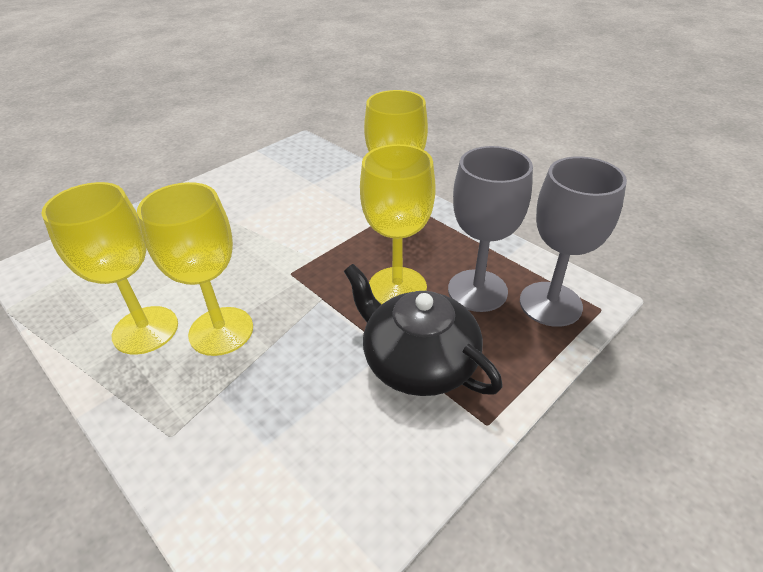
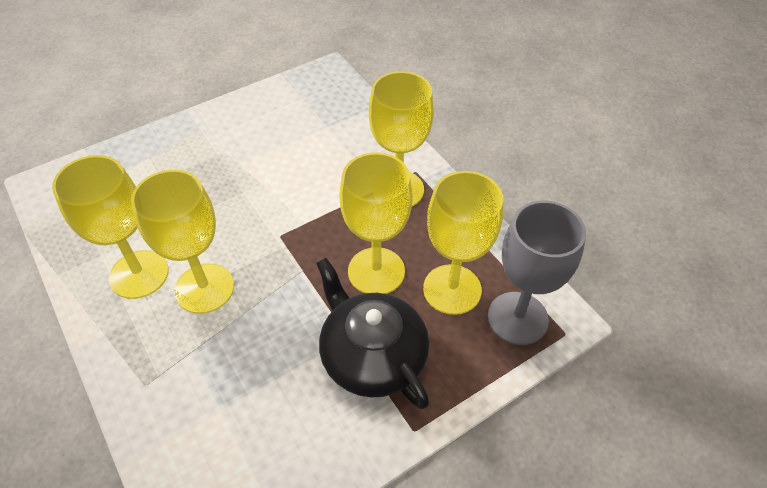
camera: 10 degrees right, 10 degrees up
(477, 290) = (452, 289): grey goblet -> yellow goblet

